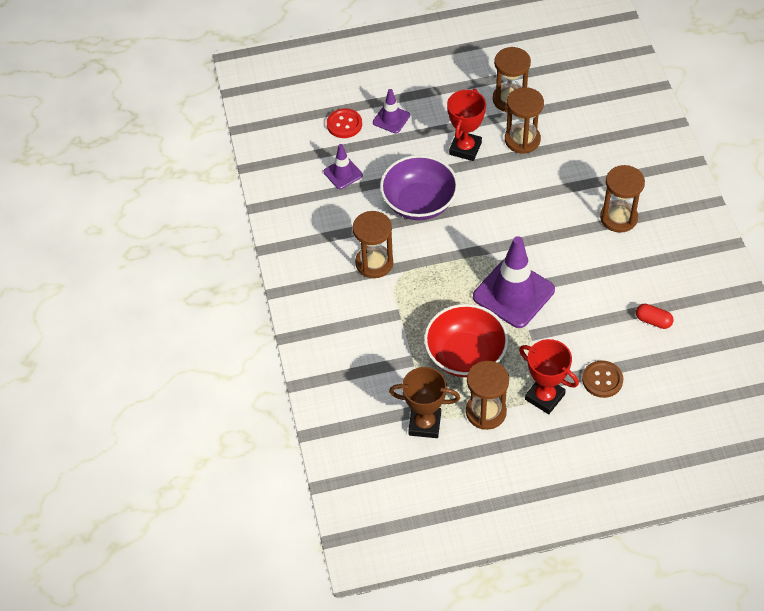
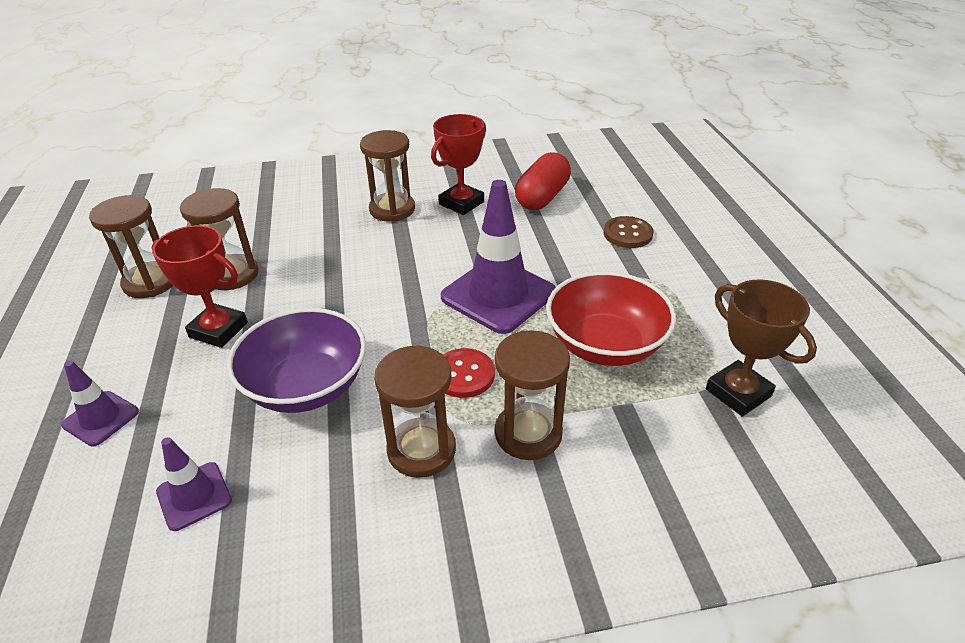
camera: 90 degrees left, 15 degrees down
(344, 124) = (68, 492): red button -> red button (464, 374)
(424, 424) = (738, 393): brown trophy -> brown trophy turned 45 degrees counterclockwise
(486, 412) = (698, 328): brown hourglass -> brown hourglass (528, 433)
(544, 397) = (661, 277): red trophy -> red trophy (461, 203)
(653, 321) = (542, 197): red capsule -> red capsule, size x1.82

